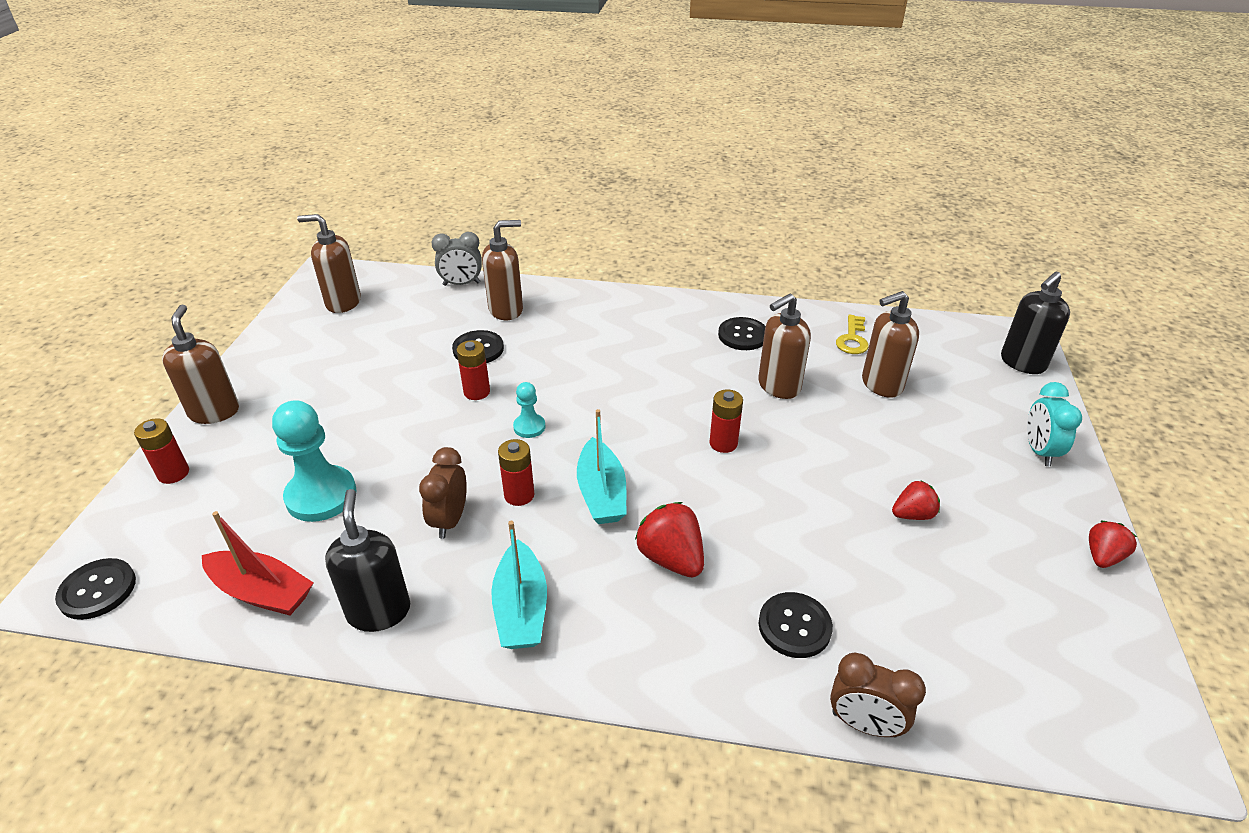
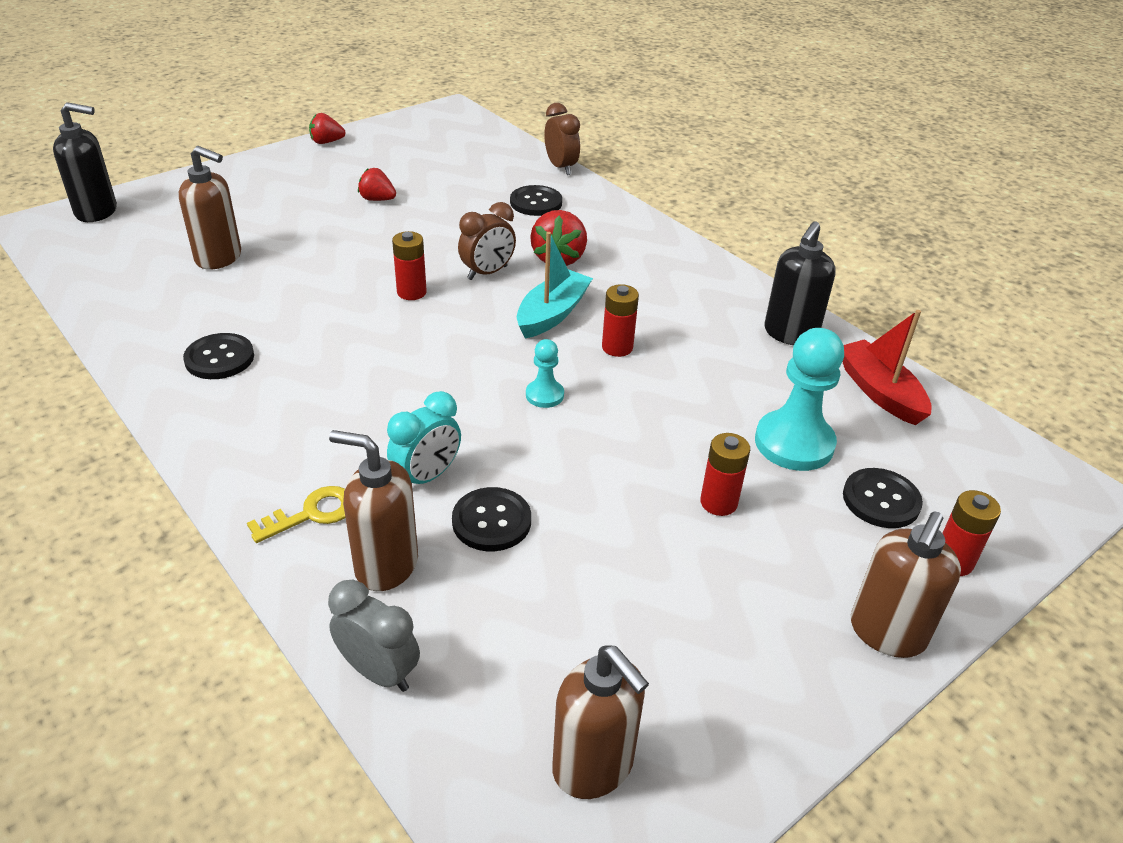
camera: 140 degrees left, 0 degrees up
(97, 590) = (1035, 470): black button -> black button (881, 500)
(450, 520) = (691, 361): brown clock -> brown clock (487, 273)
(477, 392) = (553, 463): red battery -> red battery (718, 502)
(521, 608) = (688, 286): turquoise boat -> none
(778, 386) = (290, 301): brown soap dispenser -> none
(852, 339) = (149, 297): yellow key -> yellow key (311, 513)
(1039, 451) = (234, 179): turquoise clock -> turquoise clock (427, 476)

